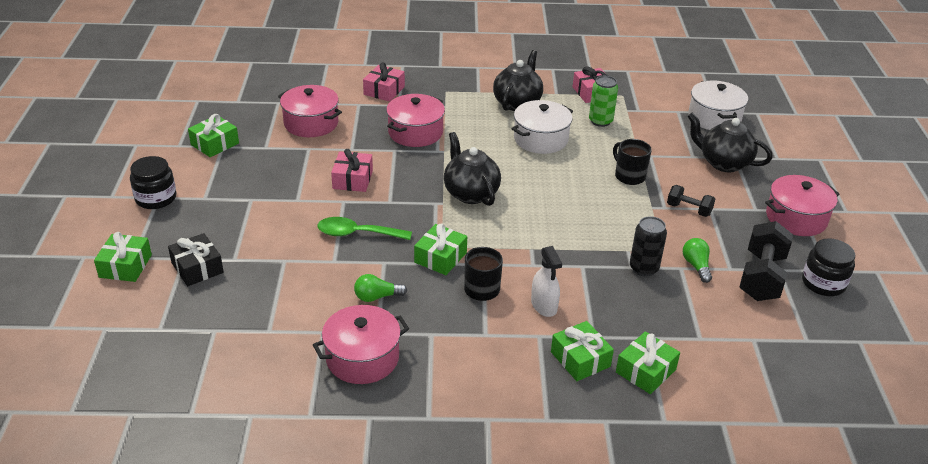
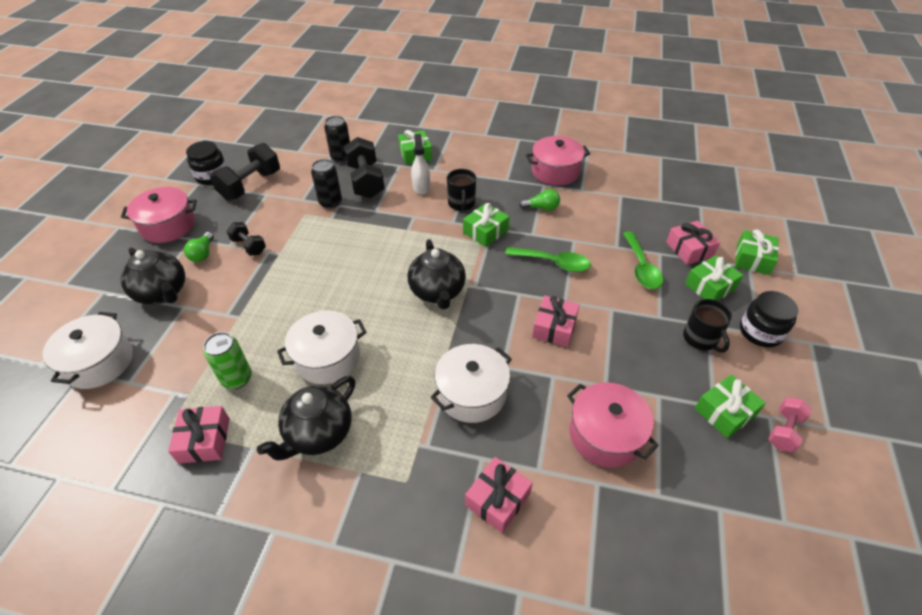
camera: 165 degrees left, 10 degrees up
(173, 139) = (784, 431): none -> pink dumbbell
(197, 268) = (689, 249): black gift -> pink gift
(259, 241) = (641, 267): none -> green spoon
(415, 132) = (471, 393): pink pot -> white pot
(621, 303) = (366, 181): none -> black dumbbell
(629, 176) = (270, 290): black mug -> black mug (701, 339)
(645, 371) = (379, 144): green gift -> green gift (710, 286)
(683, 337) = (341, 157): none -> black can
(696, 266) = (289, 199): green light bulb -> green light bulb (203, 253)

